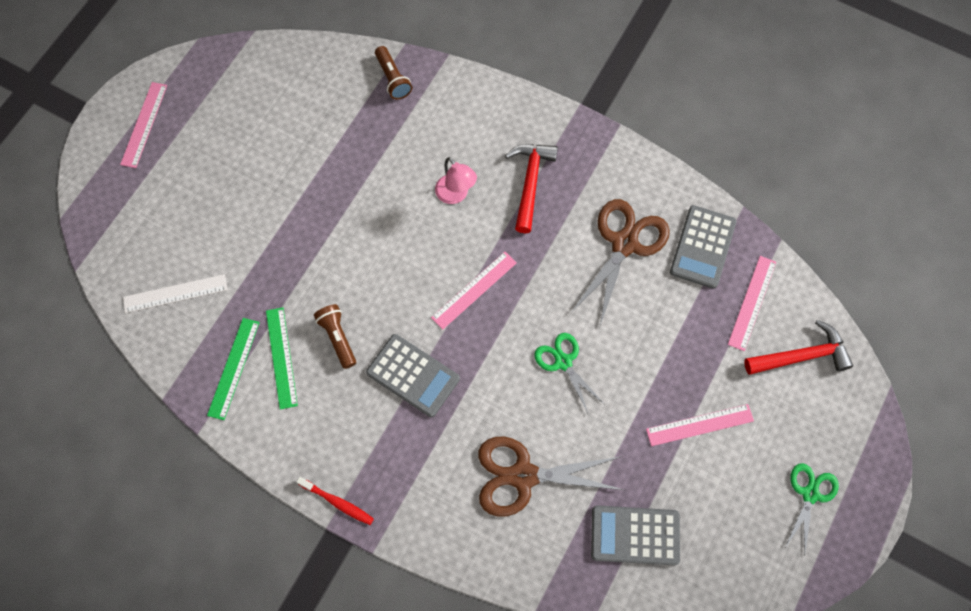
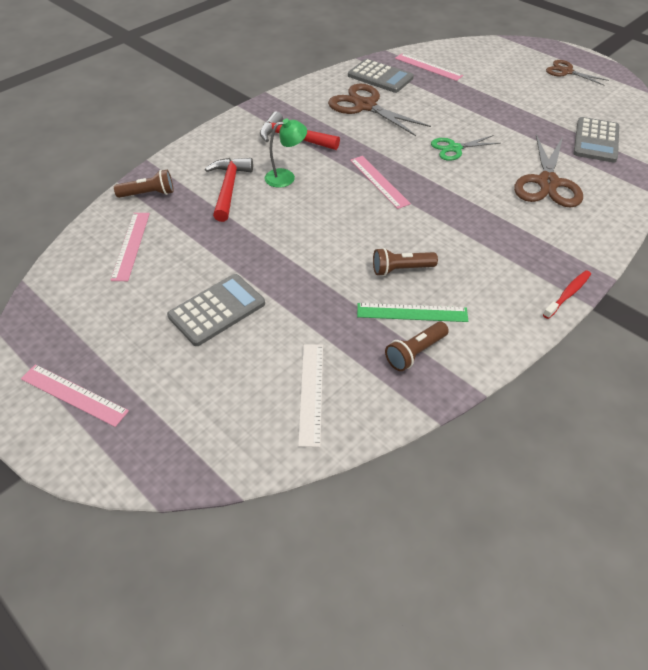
camera: 75 degrees left, 20 degrees down
(233, 368) = (415, 352): green ruler -> brown flashlight
(413, 375) = (450, 227): grey calculator -> grey calculator (217, 310)
(456, 195) = (286, 177): pink lamp -> green lamp
(699, 425) = (514, 101): pink ruler -> pink ruler (131, 245)
(801, 356) = (471, 57): red hammer -> red hammer (229, 188)
(810, 494) = (566, 72): green scissors -> brown scissors

